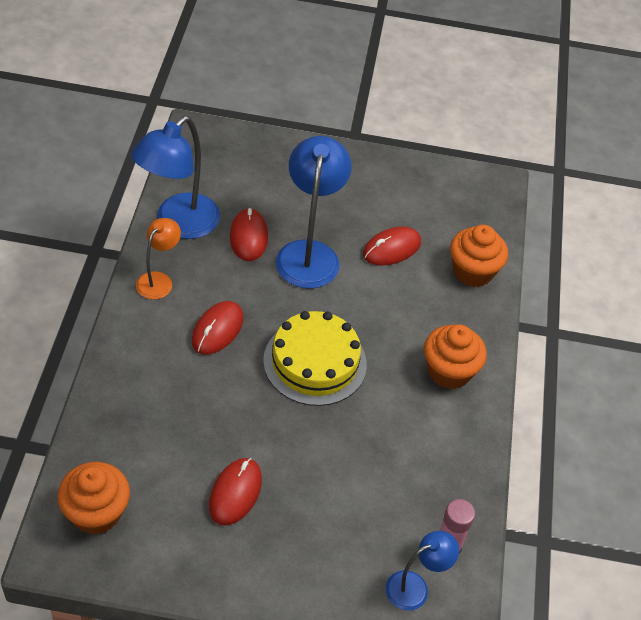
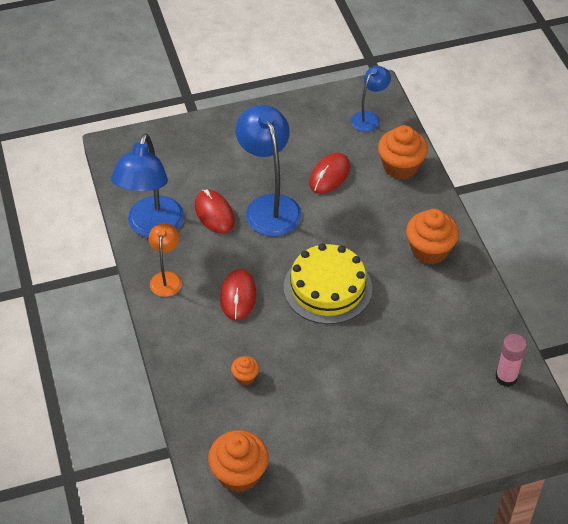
camera: 20 degrees left, 0 degrees up
(170, 415) = (245, 377): none -> orange cupcake
(235, 493) = (332, 411): red mouse -> none
(415, 587) = (501, 416): blue lamp -> blue lamp (369, 118)

